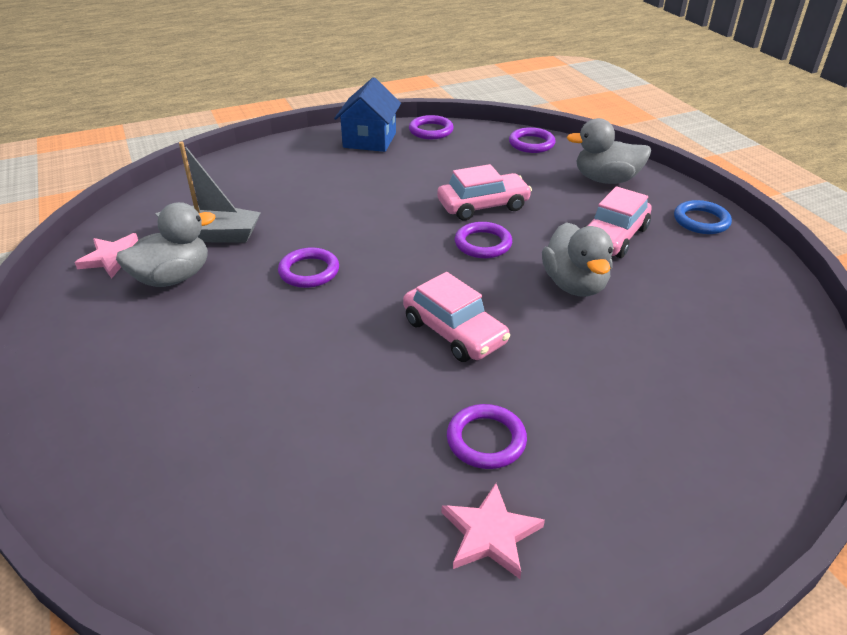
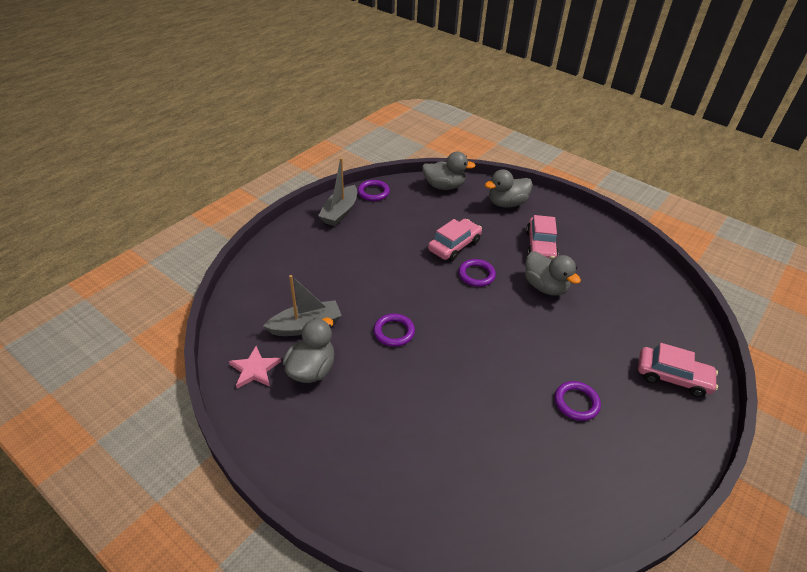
camera: 30 degrees left, 5 degrees up
(369, 140) = (340, 212): blue house -> grey boat
(454, 332) = (509, 342): pink car -> pink car (672, 377)
(490, 534) = (617, 453): pink star -> none
(531, 144) = (444, 186): purple ring -> grey duck
(701, 221) = (575, 219): blue ring -> none

